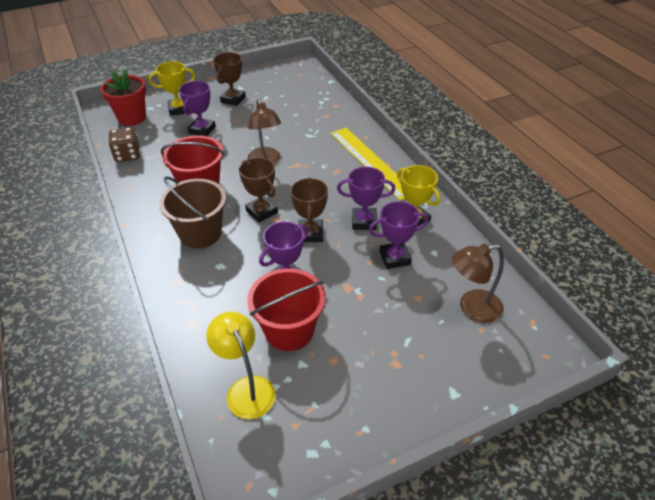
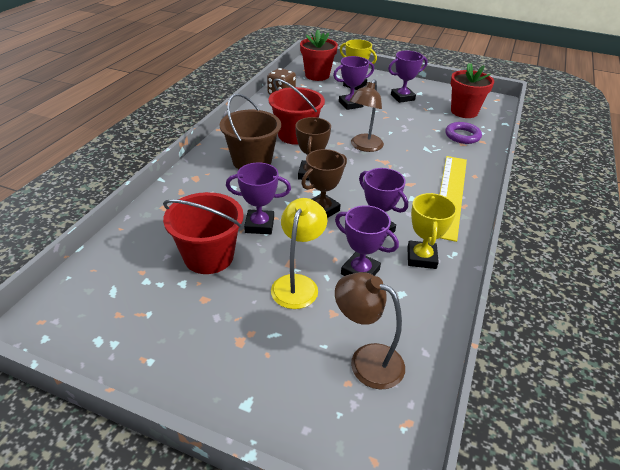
camera: 45 degrees right, 5 degrees down
(233, 99) = (402, 97): brown trophy -> purple trophy
(246, 388) = (130, 267): yellow lamp -> yellow lamp (297, 284)
(292, 87) = (464, 111): none -> red flower pot
(318, 109) = (462, 136): none -> purple ring

